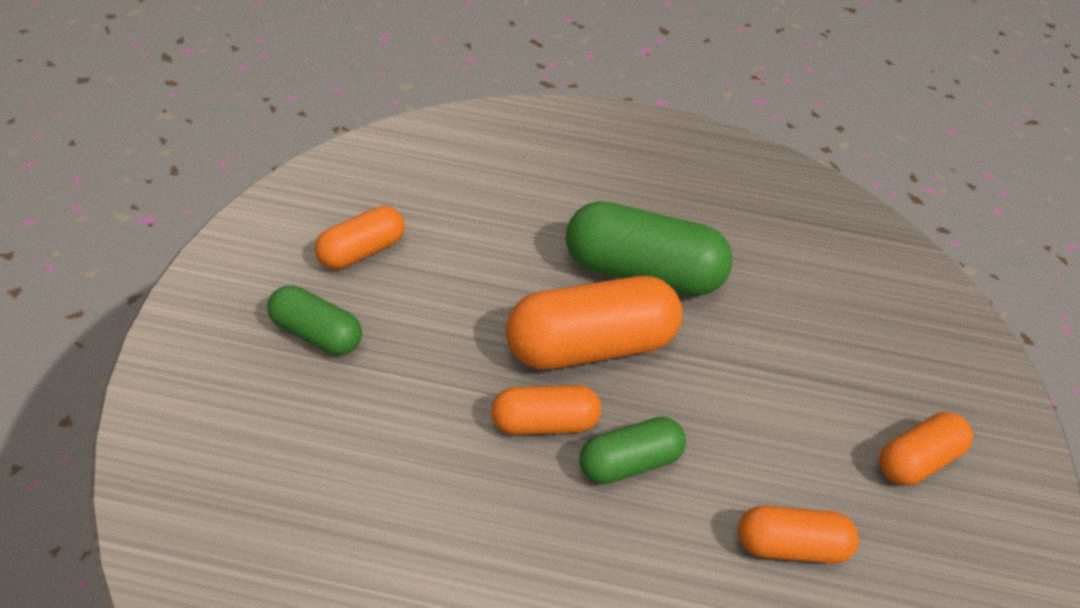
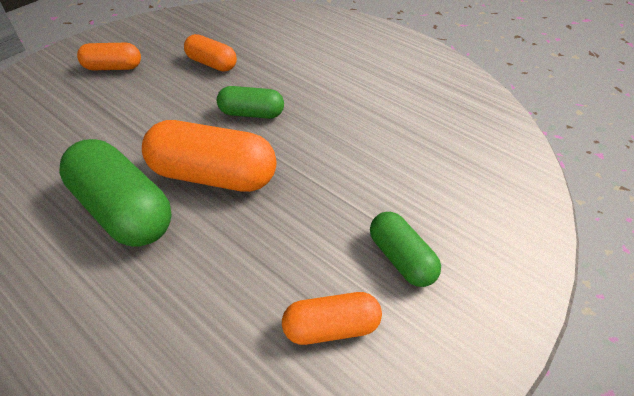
camera: 145 degrees left, 0 degrees up
(544, 423) = (281, 146): orange capsule -> none

